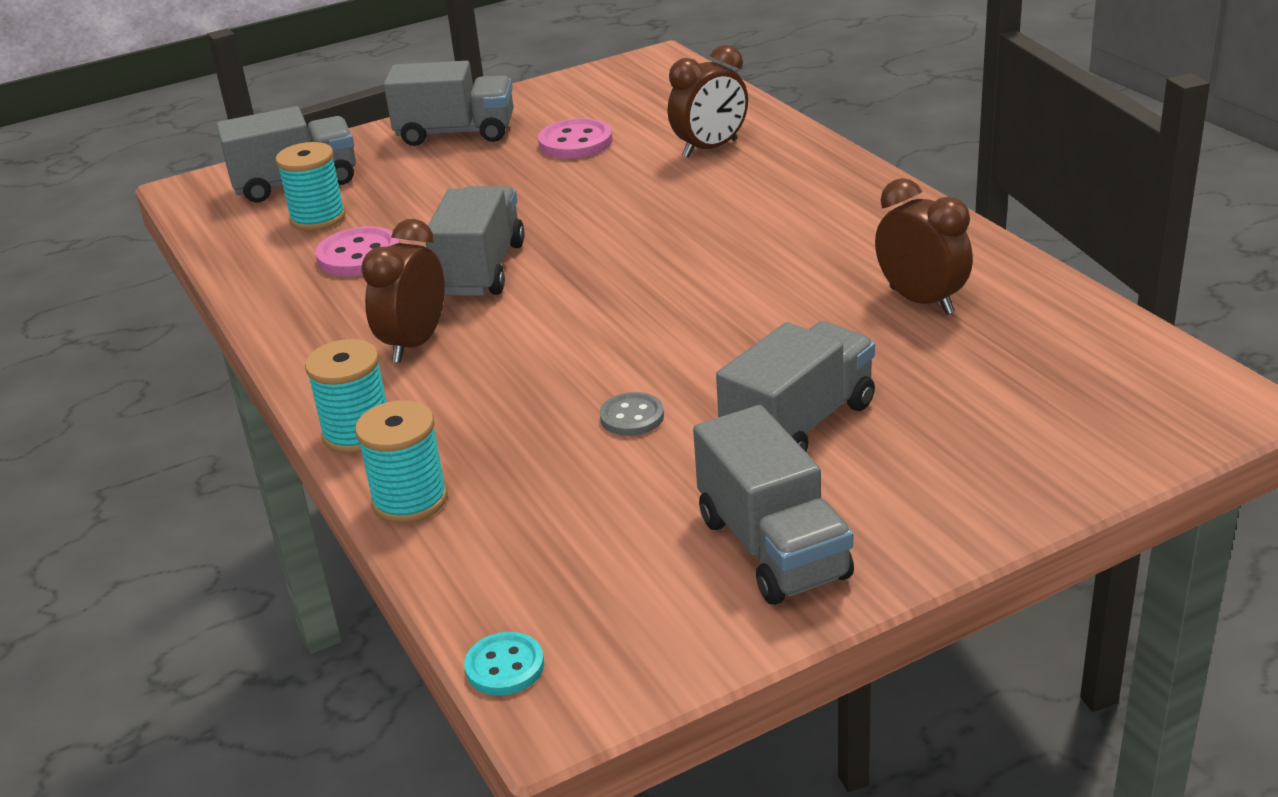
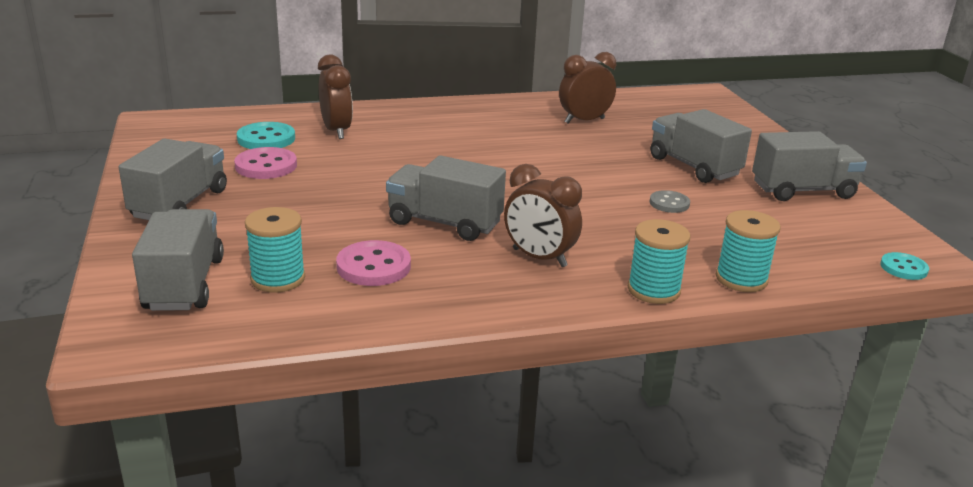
camera: 80 degrees left, 5 degrees down
(653, 121) = (266, 139): none -> turquoise button

